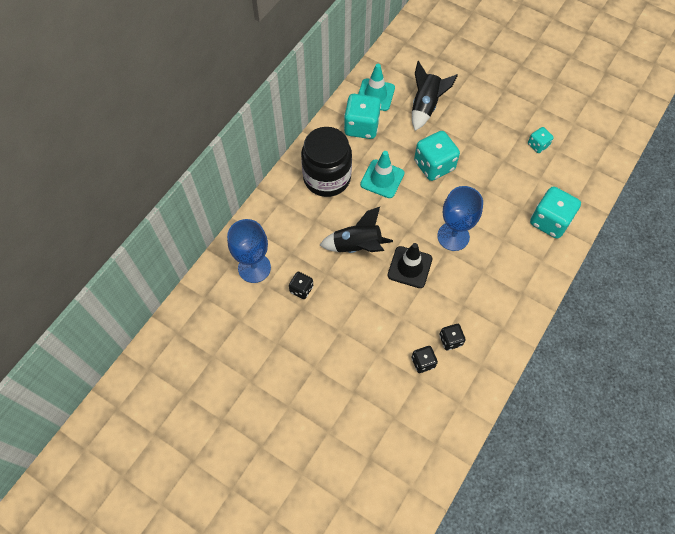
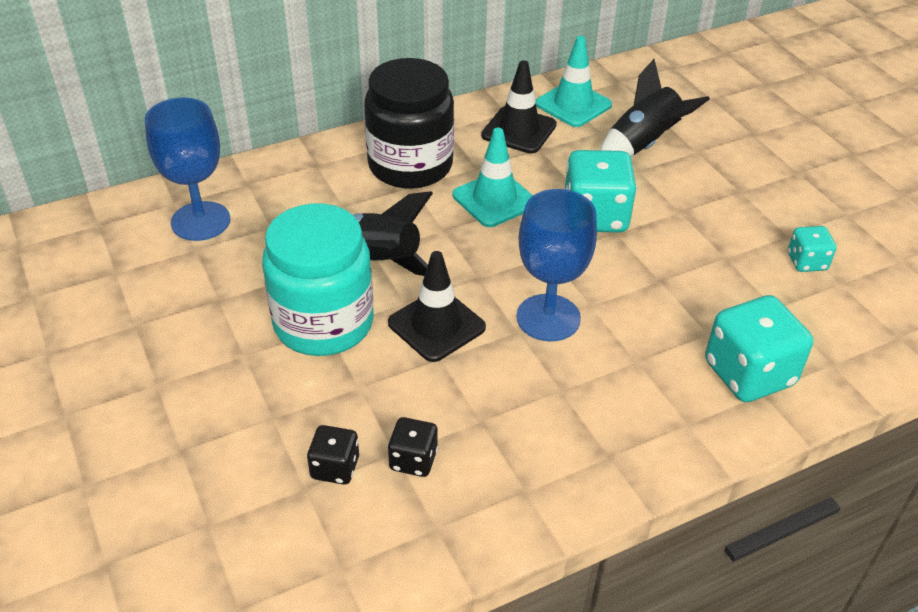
camera: 30 degrees right, 20 degrees down
(301, 289) = (240, 276): black dice -> none
(360, 294) = (323, 323): none -> turquoise jar
(361, 126) = (519, 130): turquoise dice -> black traffic cone

